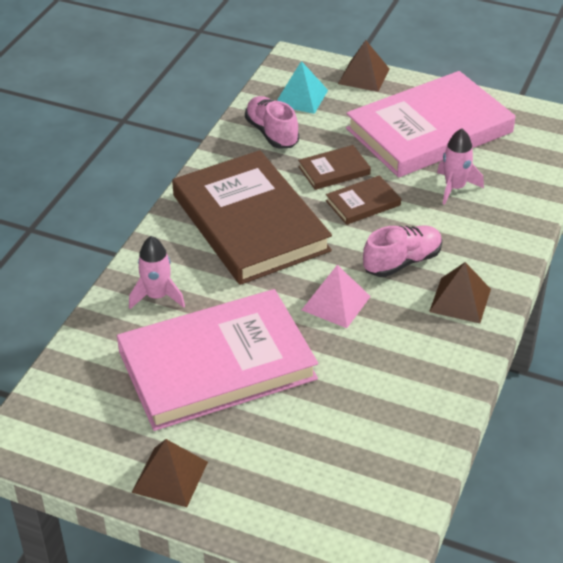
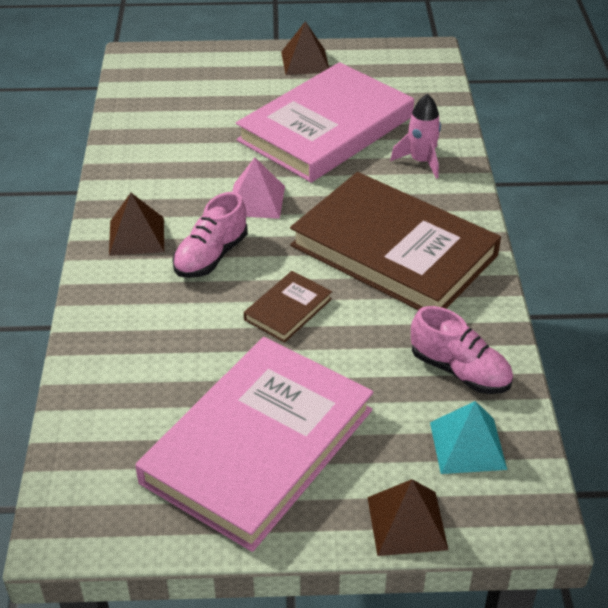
camera: 155 degrees right, 0 degrees up
(334, 170) = (347, 341): brown book -> none
(455, 188) = (188, 363): pink rocket -> none

